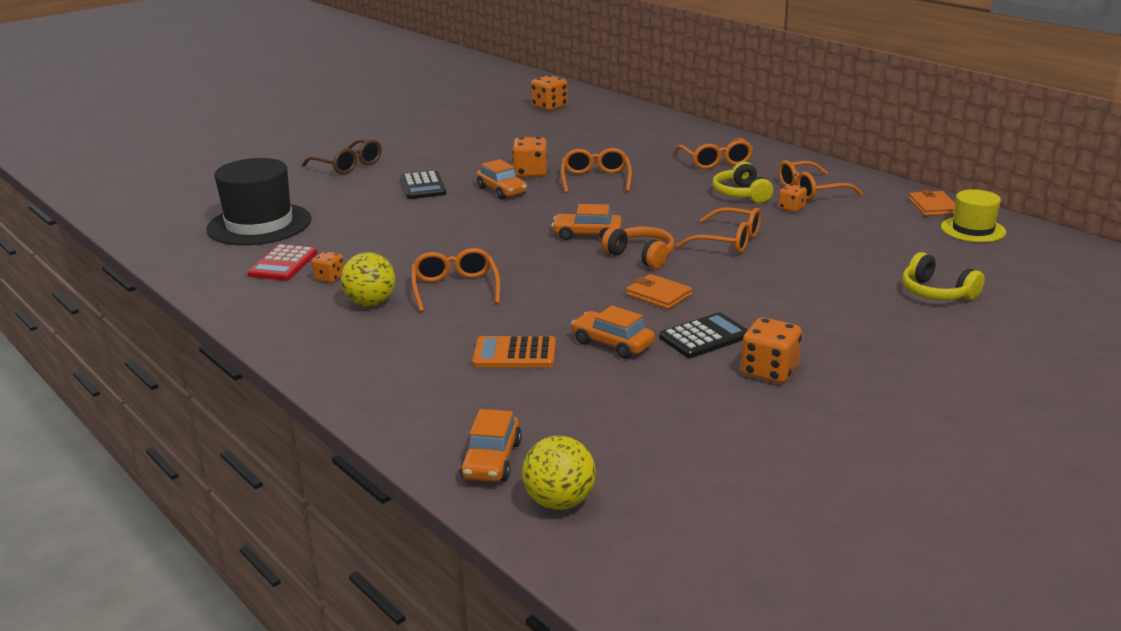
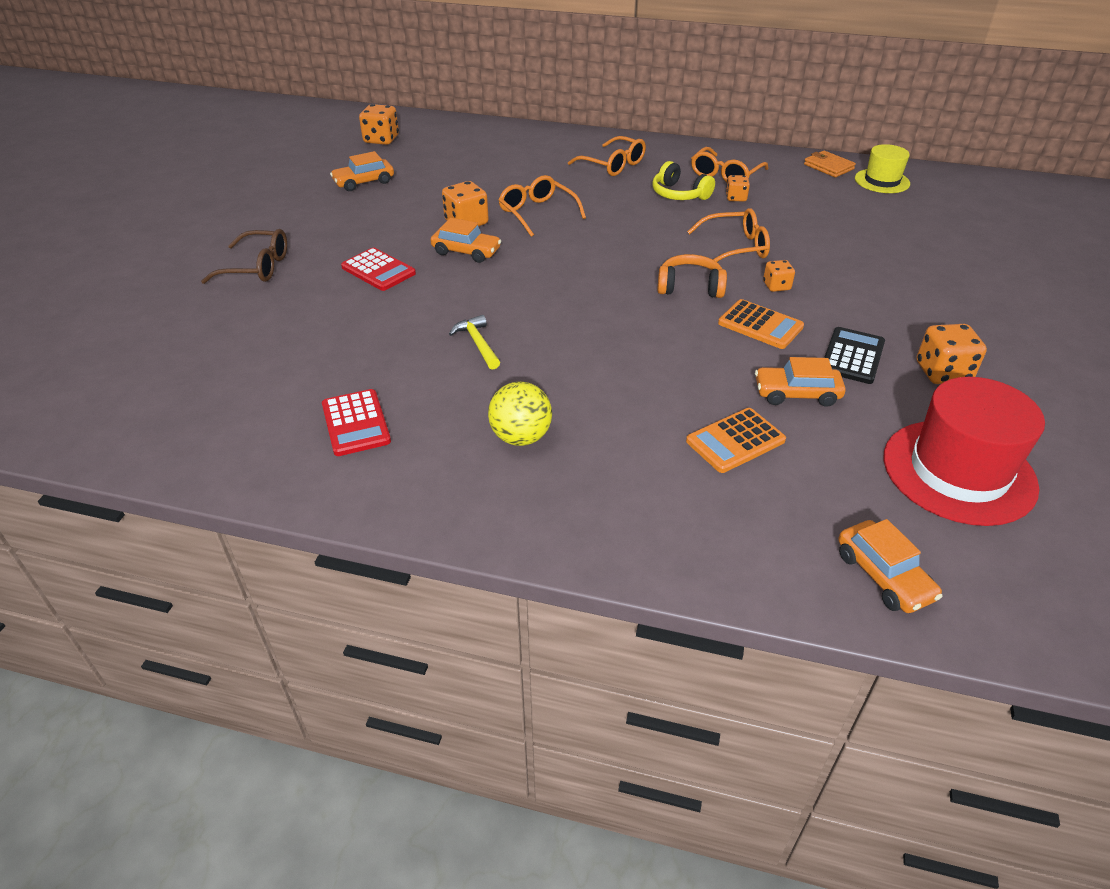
camera: 35 degrees left, 15 degrees up
(259, 224) = (254, 379): black hat -> none
(329, 278) = (433, 422): orange dice -> orange dice (776, 286)
(423, 186) = (378, 270): black calculator -> red calculator
(424, 245) = (477, 343): none -> yellow hammer
(455, 288) = (579, 385): orange glasses -> none
(559, 502) = (994, 592): yellow ball -> none
(587, 234) = (613, 278): orange car -> orange car (364, 182)
(658, 295) = (760, 325): orange wallet -> orange calculator
(663, 431) = (958, 471): none -> red hat
(936, 292) = (939, 249): yellow headphones -> none

